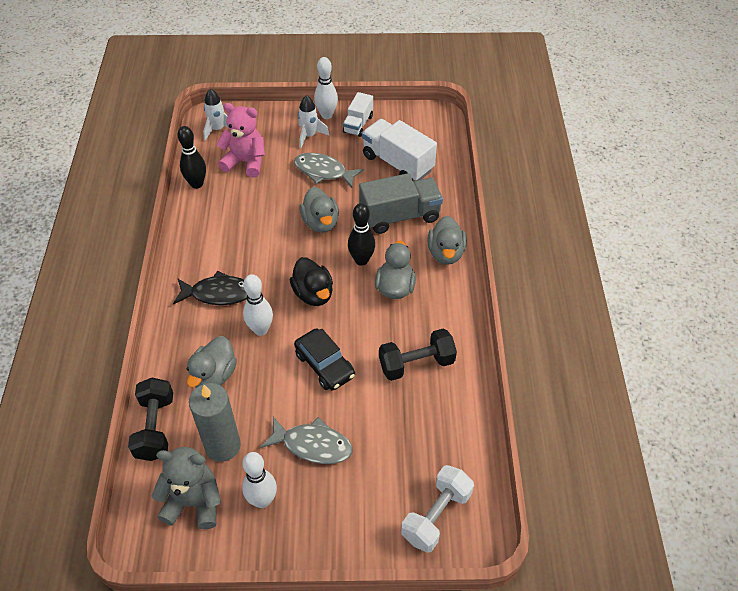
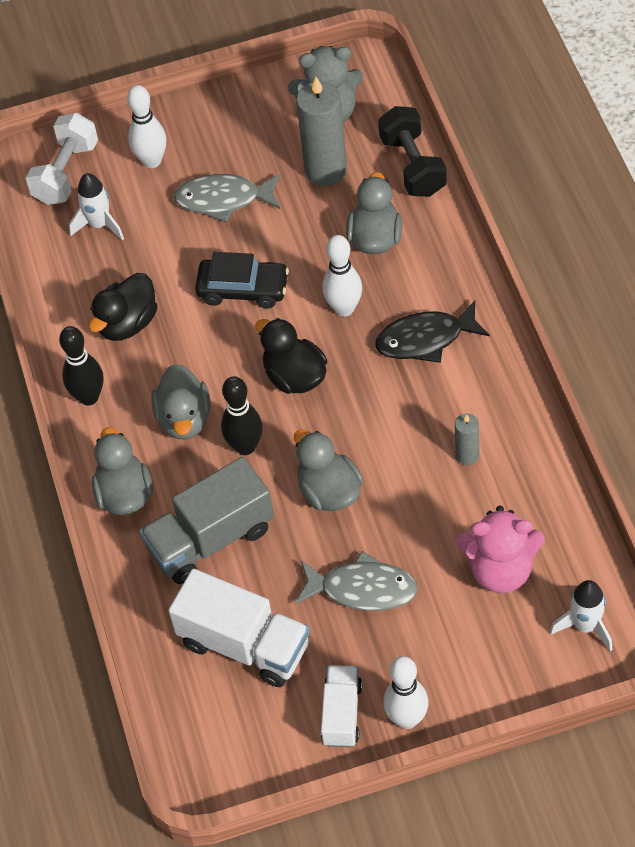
camera: 170 degrees right, 5 degrees up
(197, 184) = (556, 503): black bowling pin -> black bowling pin (89, 397)
(231, 220) = (467, 455): none -> grey candle
(262, 500) = (257, 134): white bowling pin -> white bowling pin (152, 161)
(309, 136) = (418, 659): white rocket -> white rocket (99, 224)
(325, 365) = (243, 289): black car -> black car turned 150 degrees clockwise
(416, 364) = (127, 323): black dumbbell -> black duck

